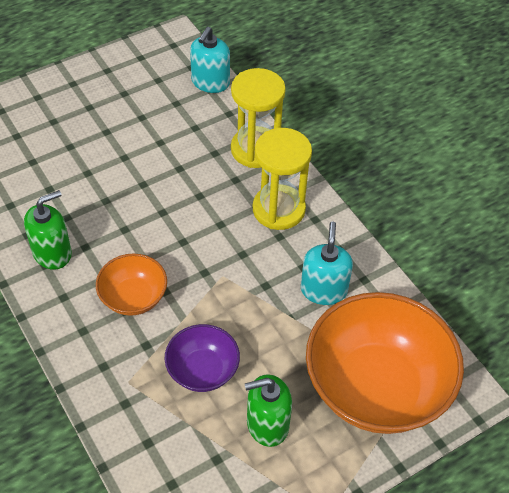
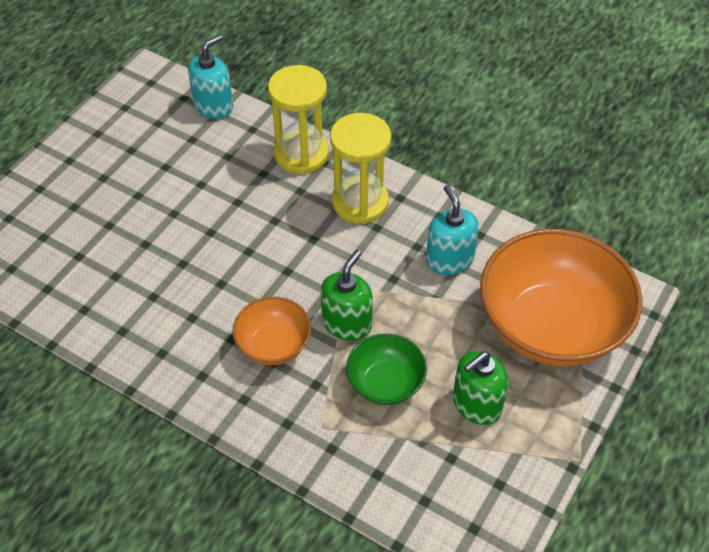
camera: 25 degrees left, 0 degrees up
(52, 253) = (161, 338): green soap dispenser -> green soap dispenser (347, 323)
(202, 370) = (385, 383): purple bowl -> green bowl
(210, 82) = (213, 106): turquoise soap dispenser -> turquoise soap dispenser turned 135 degrees counterclockwise

